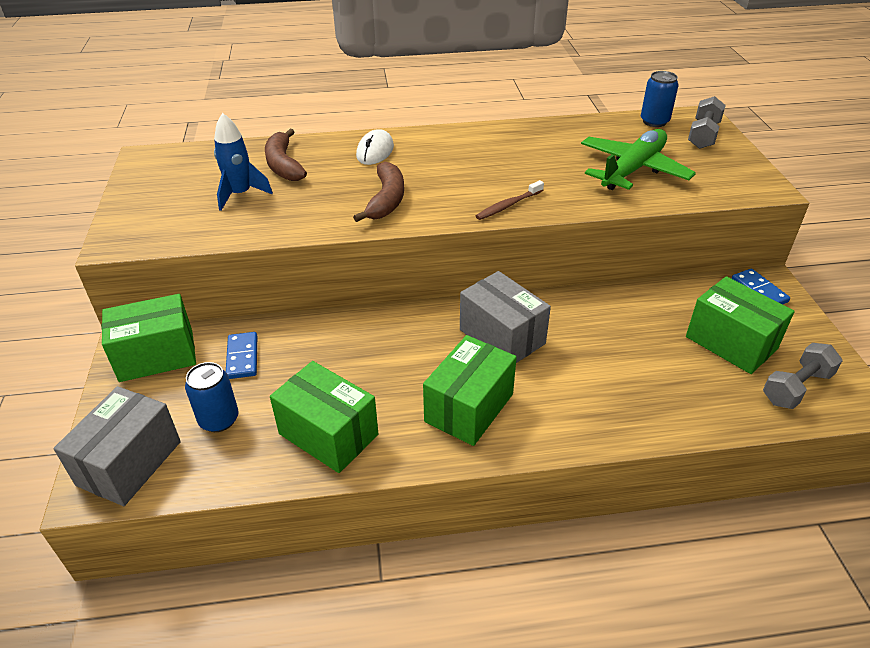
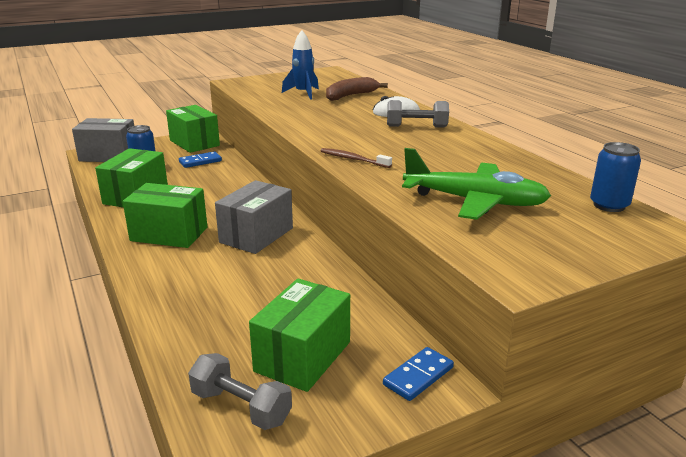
camera: 70 degrees right, 15 degrees down
(386, 200) = (327, 125): brown banana -> none
(703, 135) = (614, 234): grey dumbbell -> grey dumbbell (416, 127)

